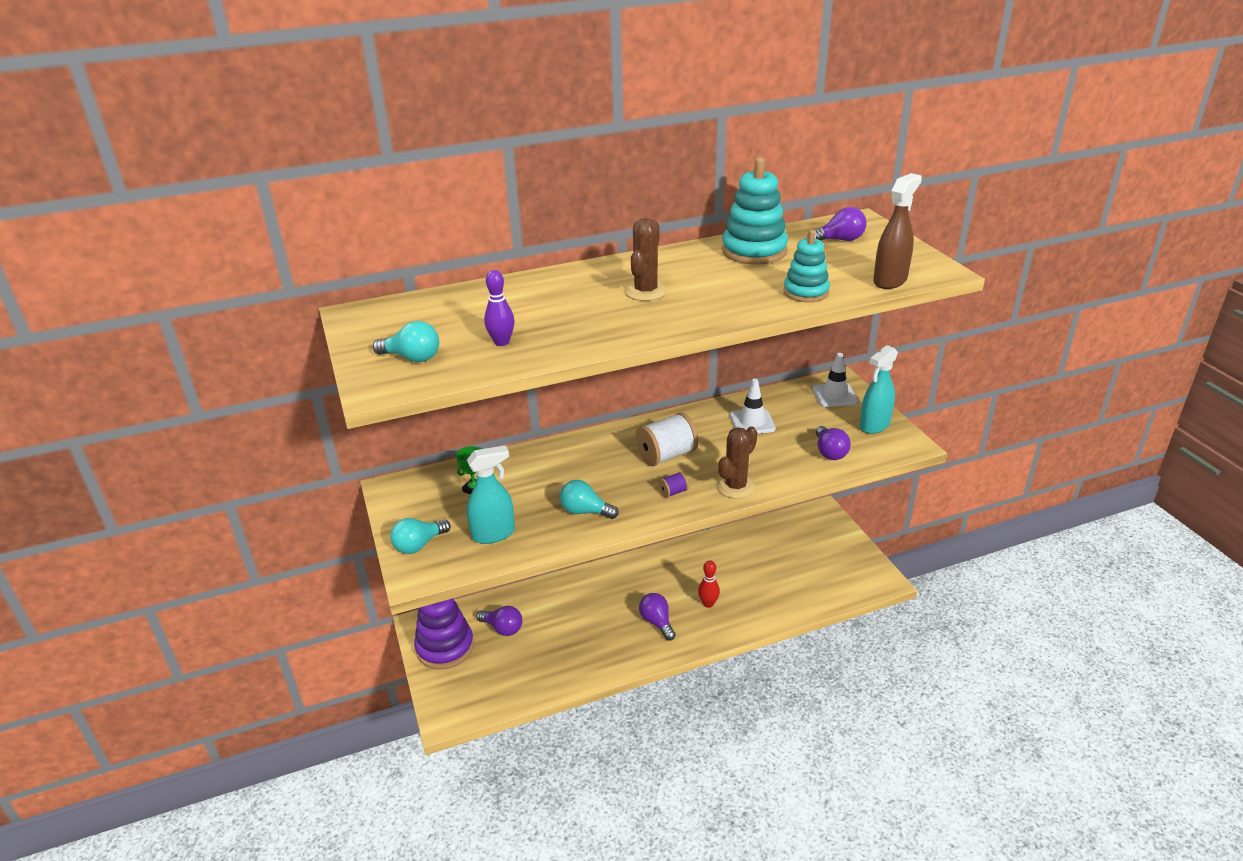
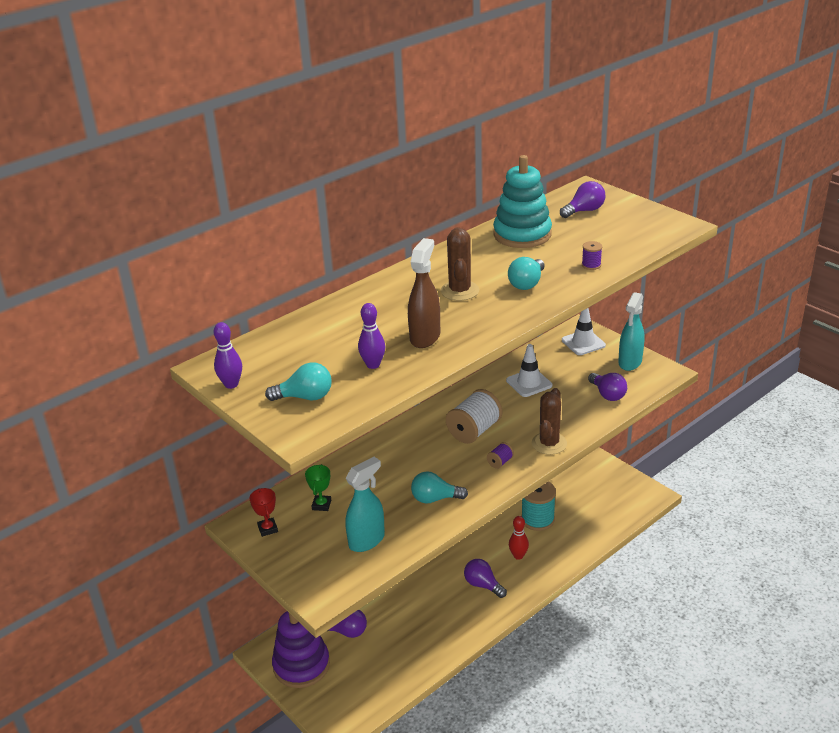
camera: 20 degrees left, 0 degrees up
(357, 332) = (231, 384): none -> purple bowling pin
(411, 498) = (268, 529): none -> red trophy
(419, 545) = (305, 569): turquoise light bulb -> turquoise light bulb (527, 283)
(747, 573) = (537, 519): none -> turquoise spool
(806, 292) = (591, 265): turquoise stacking toy -> purple spool
(890, 280) = (649, 241): brown spray bottle -> brown spray bottle (425, 337)

